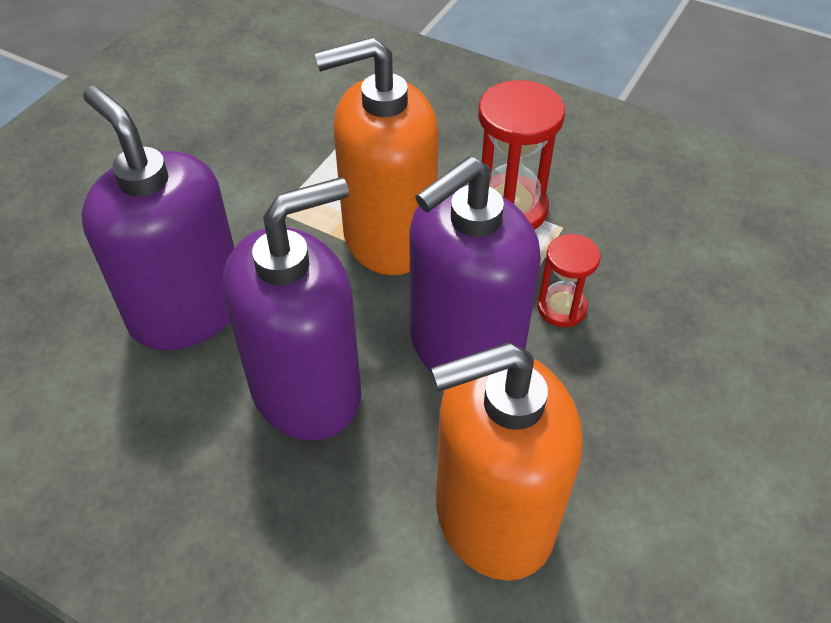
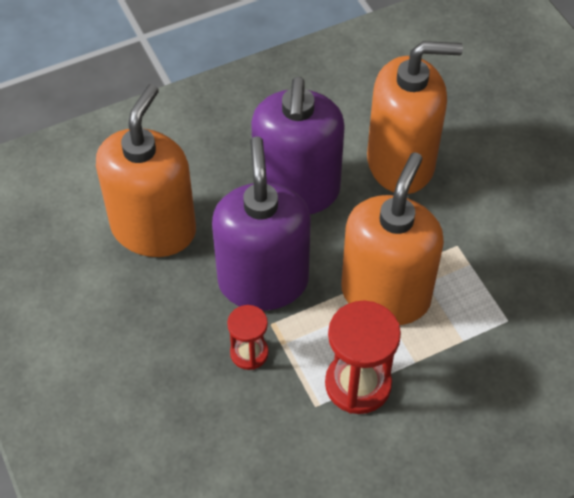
camera: 125 degrees right, 5 degrees up
(187, 309) = (401, 163): purple soap dispenser -> orange soap dispenser

